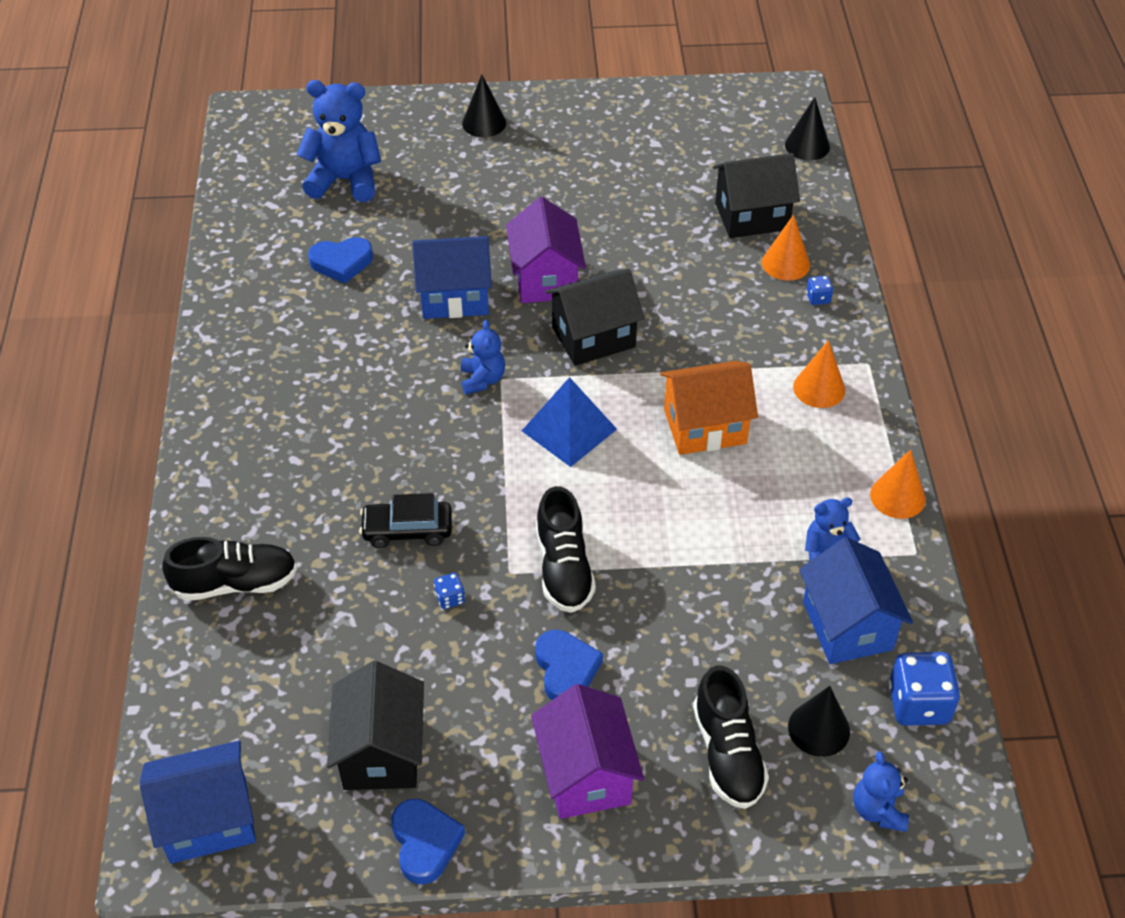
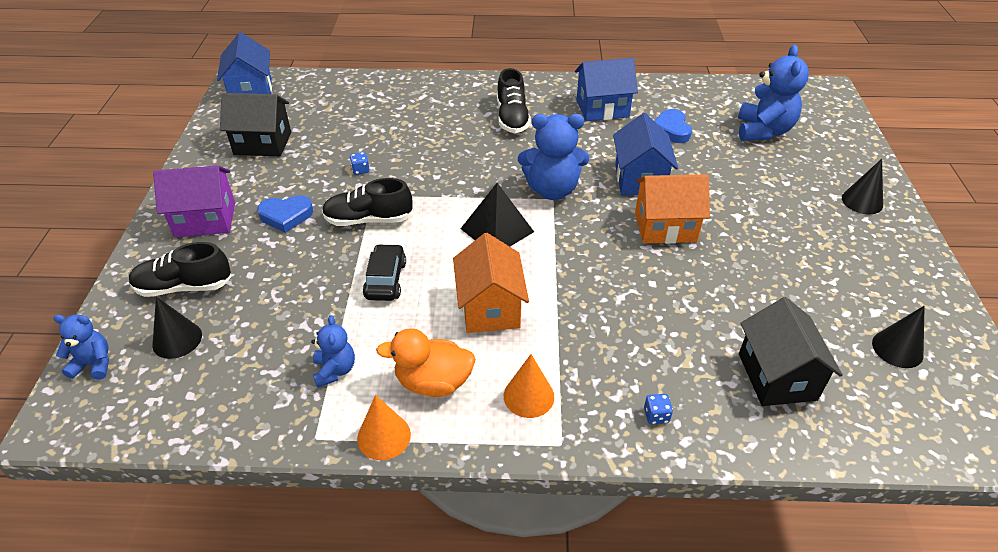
camera: 95 degrees right, 5 degrees down
(235, 583) = (398, 95): black shoe -> black shoe (512, 118)
(407, 530) = (420, 154): black car -> black car (385, 280)
(425, 843) = (197, 157): blue heart -> none
(482, 379) = (552, 190): blue teddy bear -> blue teddy bear, size x1.80
(545, 278) = (665, 227): purple house -> orange house
(569, 430) = (497, 230): blue pyramid -> black pyramid
(593, 337) = (597, 250): black house -> none
(786, 263) = (706, 395): orange cone -> none
(807, 145) = (919, 447): black cone -> black cone (897, 349)
(821, 465) = (433, 382): none -> orange duck
(847, 625) = (259, 373): blue house -> blue house (602, 108)
(918, 704) = (166, 408): blue dice -> none

